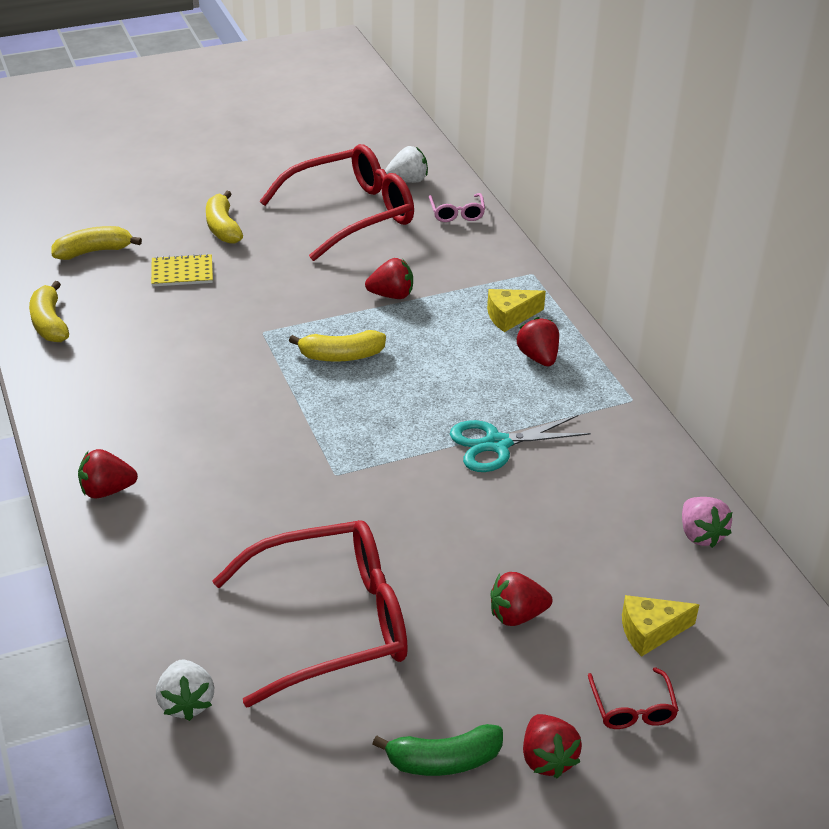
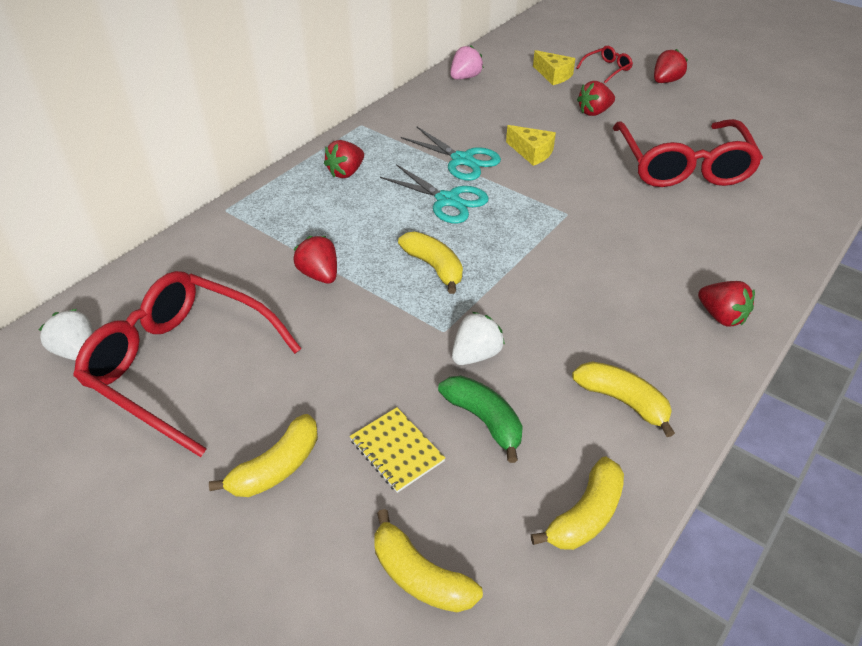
camera: 120 degrees left, 5 degrees up
(101, 384) = (622, 401): none -> yellow banana
(186, 702) = (801, 190): white strawberry -> white strawberry (476, 354)
(331, 622) = (682, 166): red glasses -> red glasses turned 135 degrees counterclockwise
(432, 403) = (447, 200): none -> turquoise scissors
(444, 761) = (707, 105): green banana -> green banana (484, 420)
(457, 213) = (138, 288): pink glasses -> none
(510, 316) = (301, 201): yellow cheese -> yellow cheese (532, 153)
(517, 615) = (594, 112): red strawberry -> red strawberry turned 105 degrees clockwise

